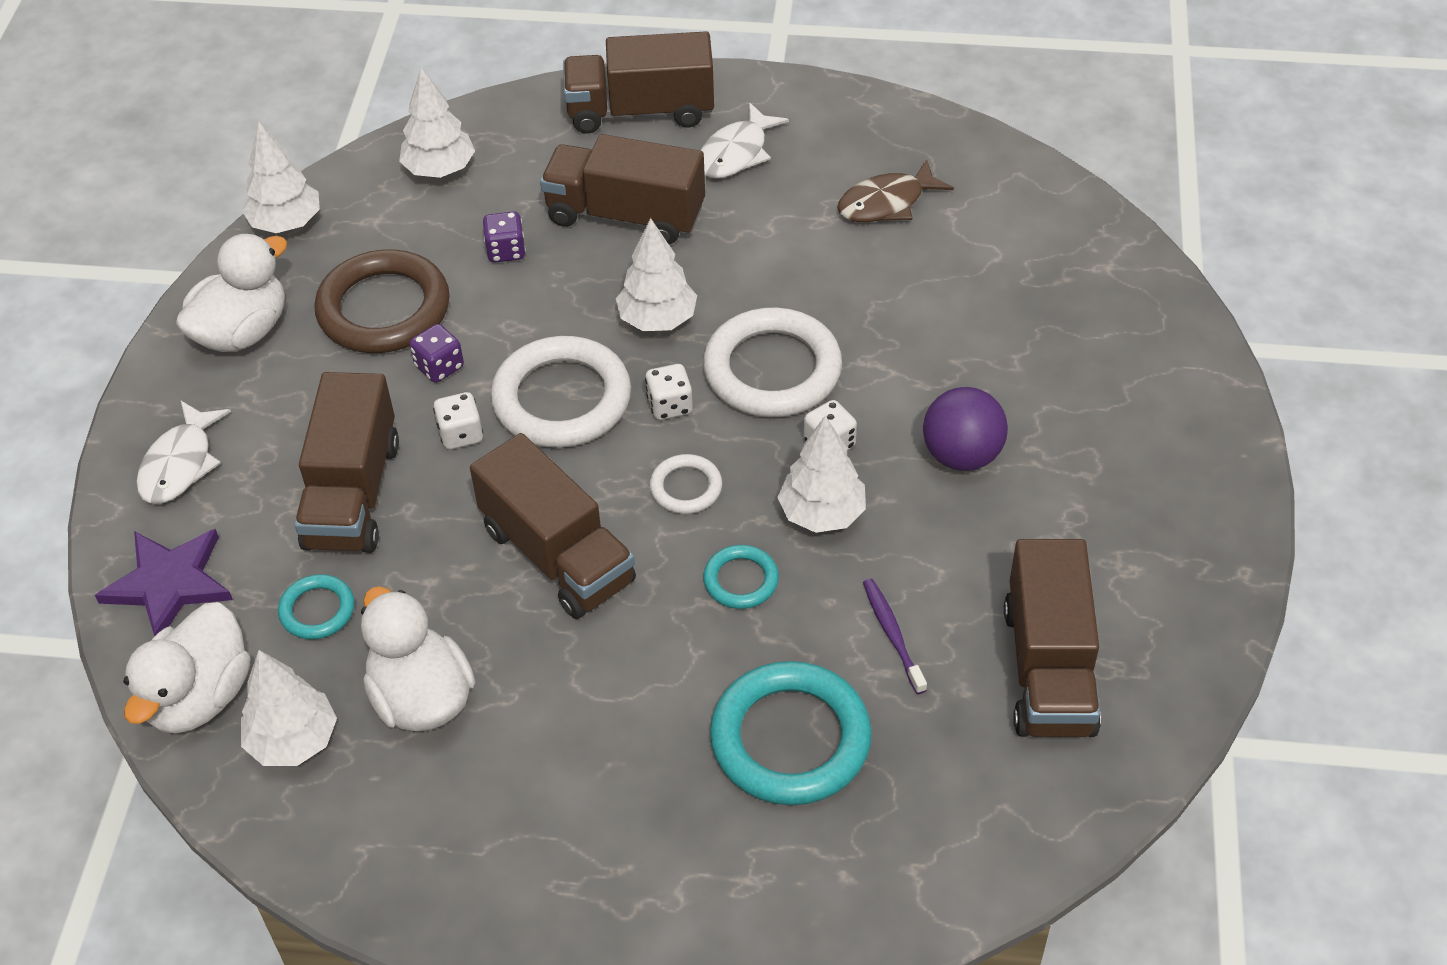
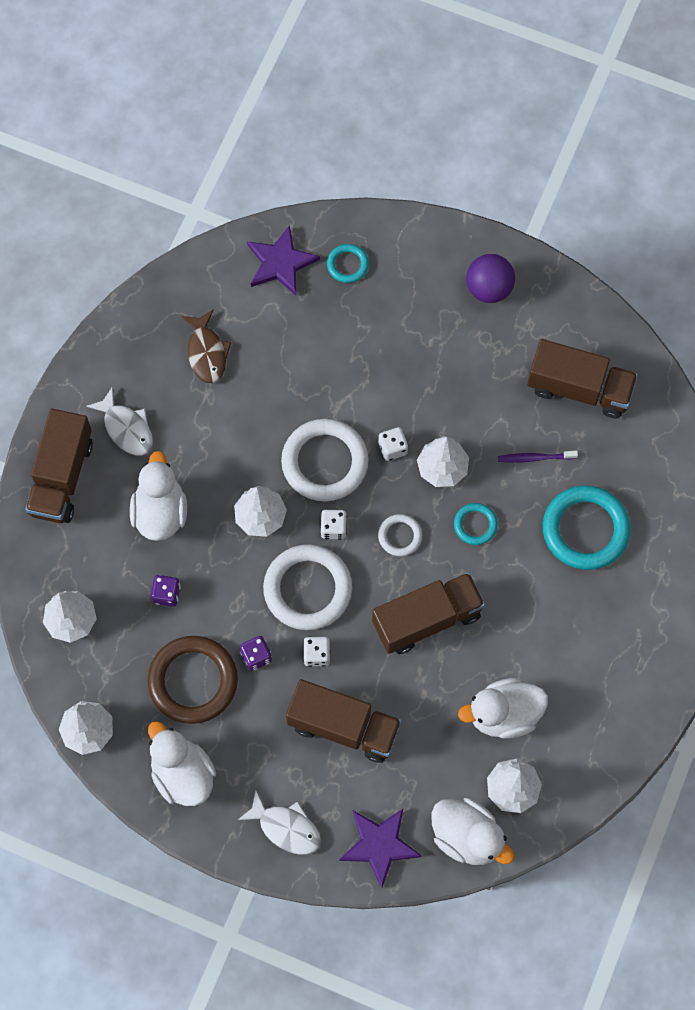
camera: 75 degrees left, 20 degrees up
(317, 610) = (425, 762): turquoise ring -> turquoise ring (347, 265)
(625, 215) = (160, 512): brown truck -> white duck
(962, 455) = (424, 380): purple ball -> purple ball (489, 288)
(1068, 245) = (280, 263): none -> purple star

